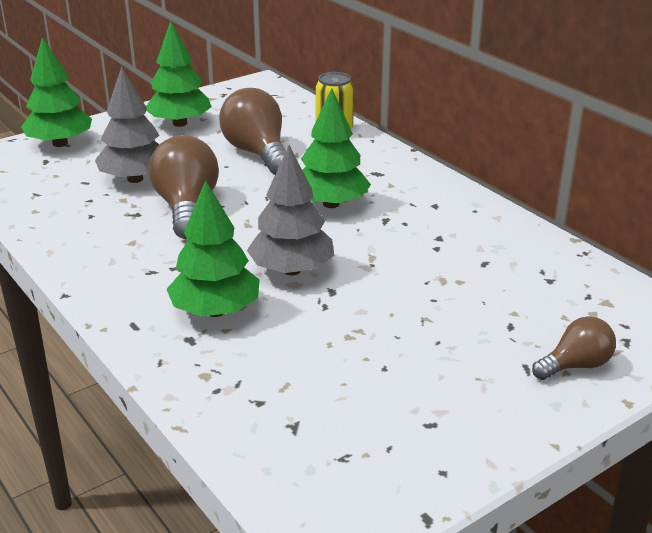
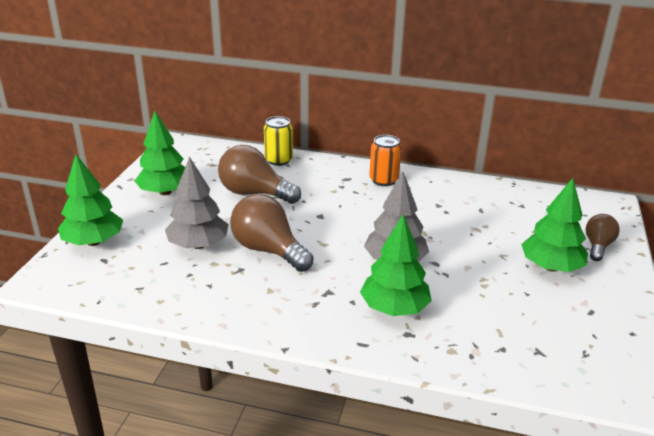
camera: 40 degrees left, 0 degrees up
(331, 204) = (351, 209): green tree -> green tree (551, 267)
(417, 189) = (383, 180): none -> orange can

